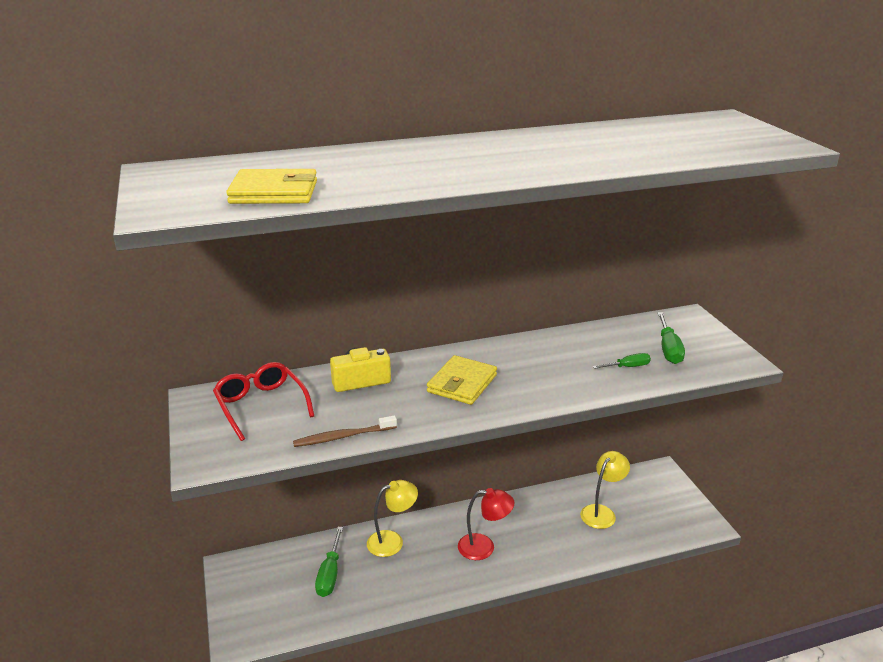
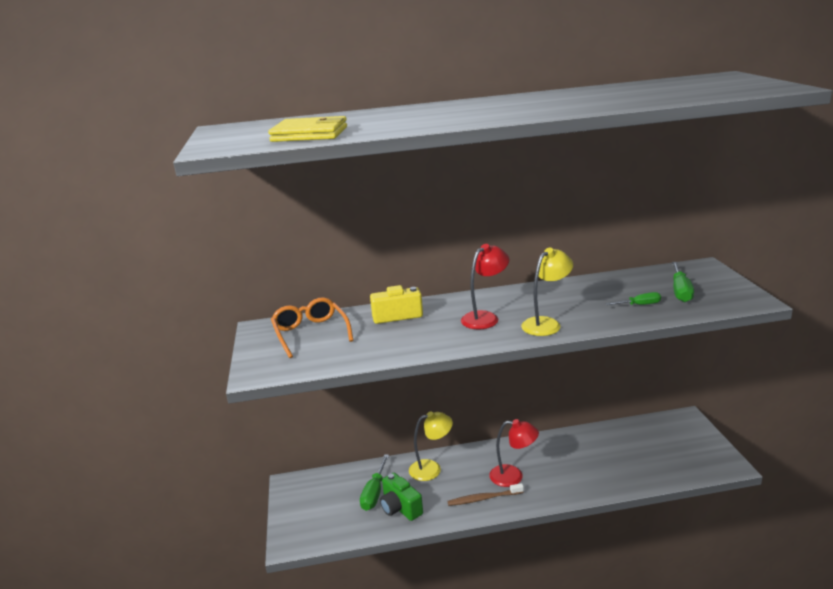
camera: 10 degrees right, 5 degrees down
(261, 406) = (310, 333): red glasses -> orange glasses
(343, 437) = (375, 356): brown toothbrush -> brown toothbrush (483, 498)
(361, 591) = (400, 508): none -> green camera
(462, 383) = (485, 317): yellow wallet -> red lamp
(602, 512) = (626, 451): yellow lamp -> yellow lamp (546, 323)

